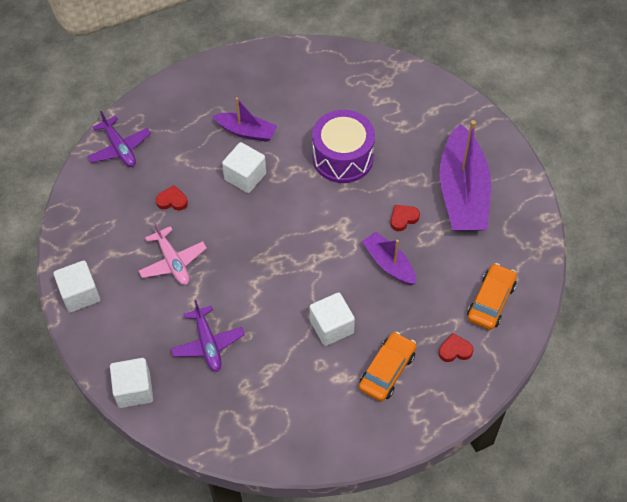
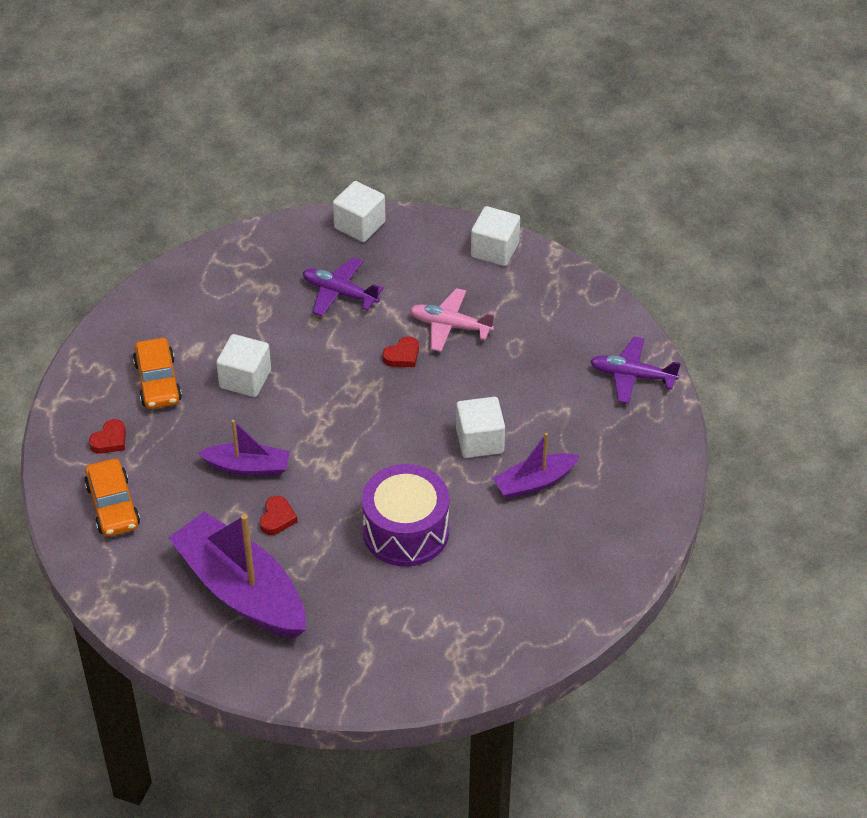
camera: 135 degrees right, 10 degrees down
(172, 201) = (519, 370): red heart -> red heart (402, 356)

